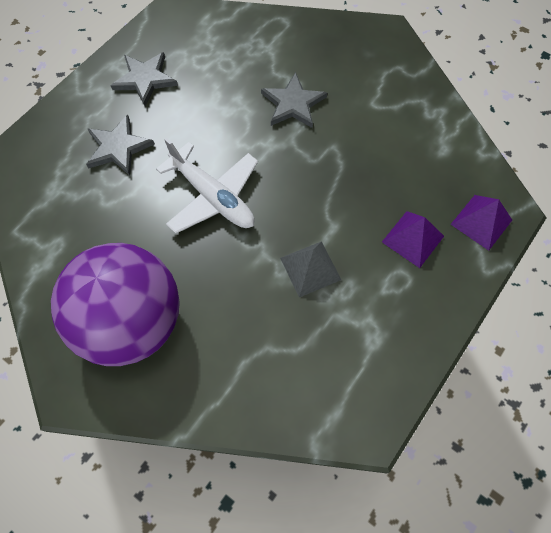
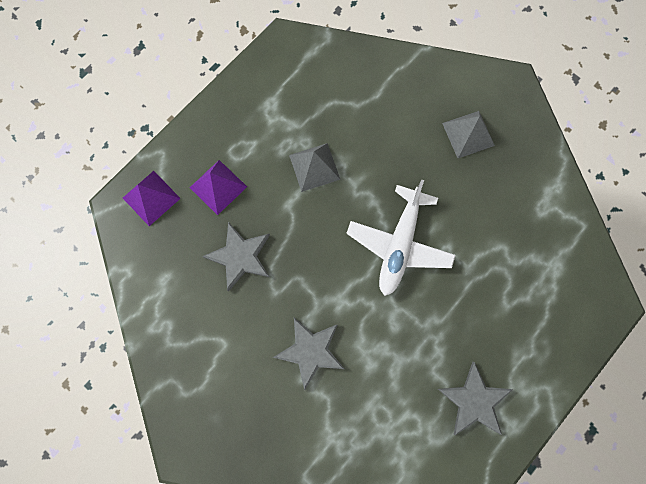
camera: 175 degrees left, 10 degrees up
(118, 147) = (496, 310): grey star -> grey star (240, 256)
(132, 322) = (468, 134): purple ball -> grey pyramid
(213, 197) = (399, 245): white plane -> white plane turned 120 degrees counterclockwise

